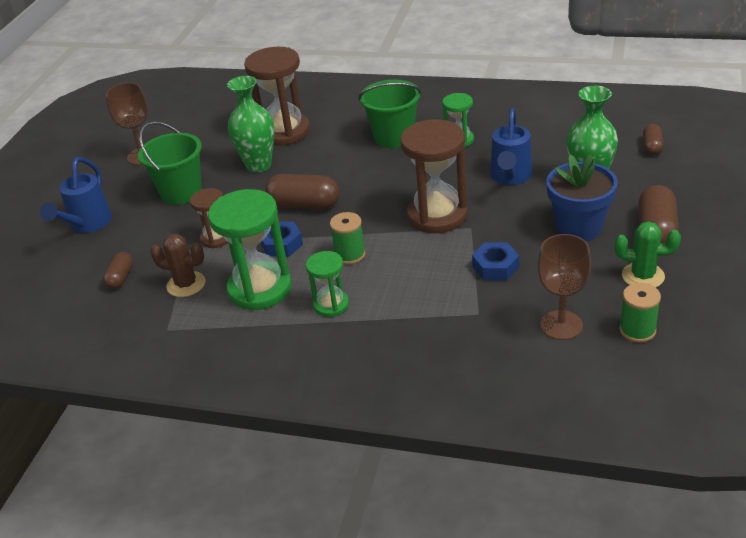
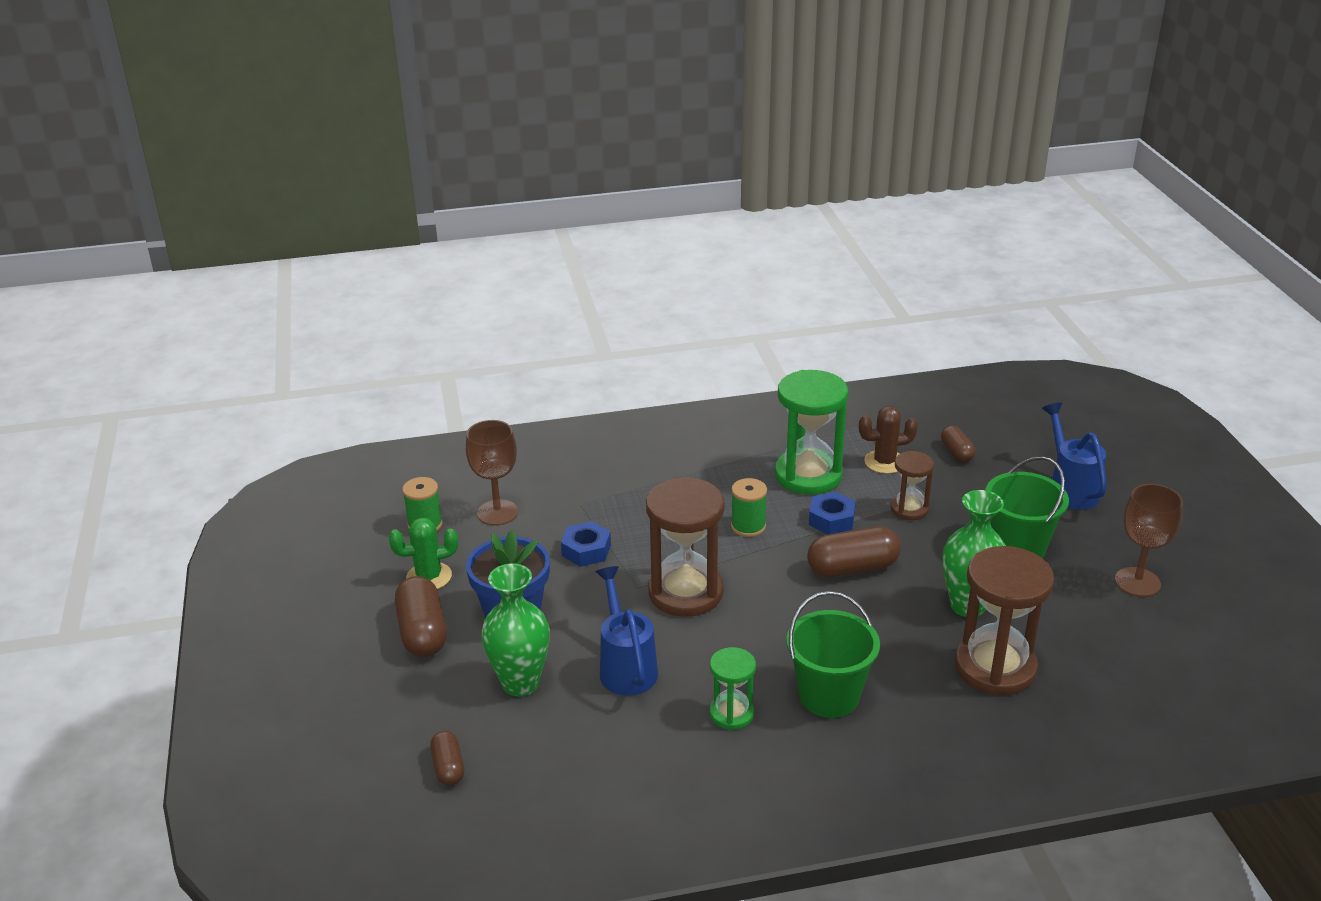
camera: 150 degrees right, 5 degrees down
(331, 305) = (726, 479): green hourglass -> none

